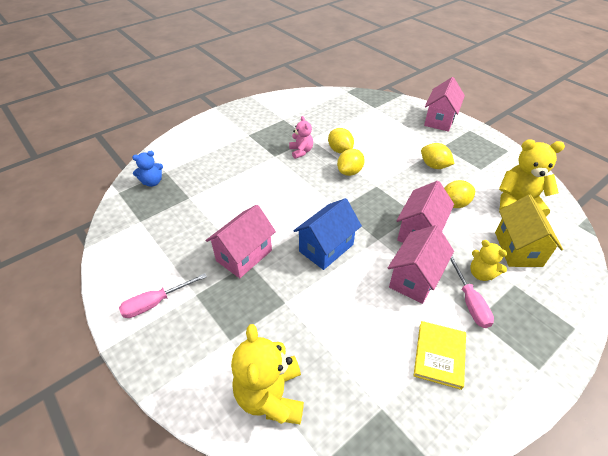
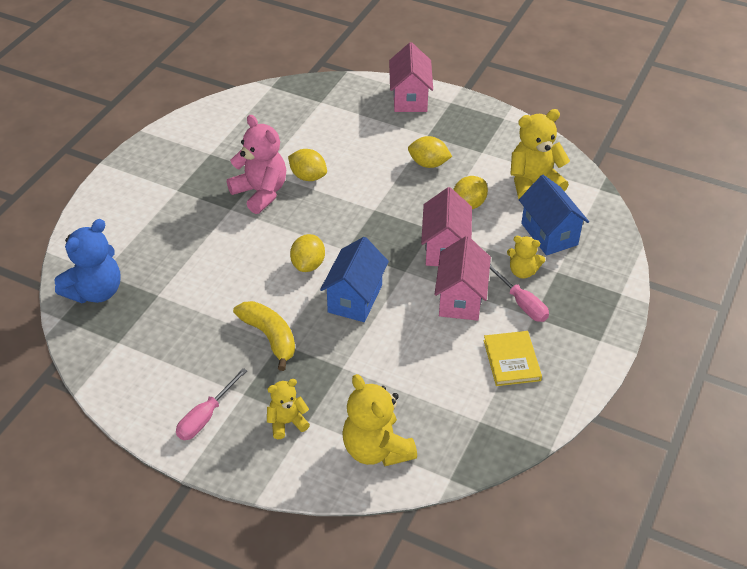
camera: 25 degrees left, 0 degrees up
(152, 182) = (95, 291): blue teddy bear -> blue teddy bear, size x1.74
(212, 334) = (287, 422): none -> yellow teddy bear
(244, 255) = (269, 337): pink house -> yellow banana
(301, 151) = (260, 193): pink teddy bear -> pink teddy bear, size x1.74
(349, 172) = (334, 201): yellow lemon -> yellow lemon (308, 264)
(518, 249) = (549, 234): yellow house -> blue house

